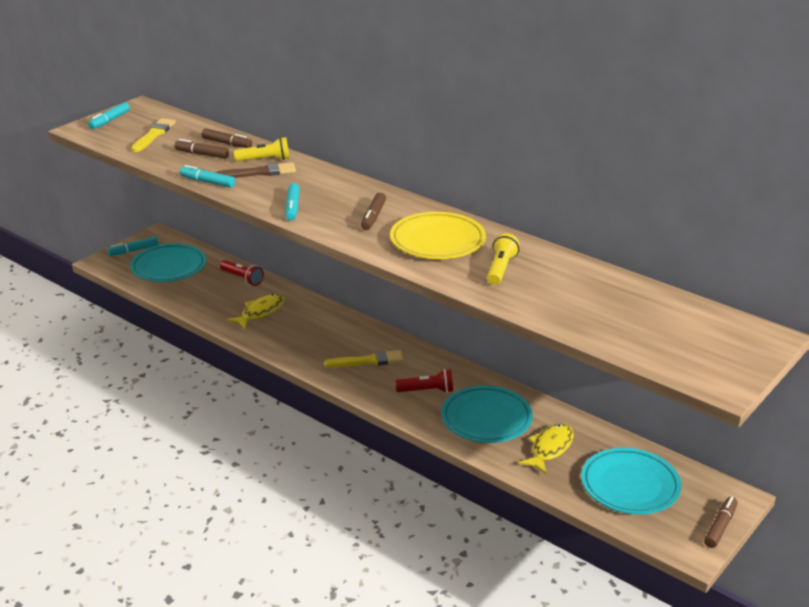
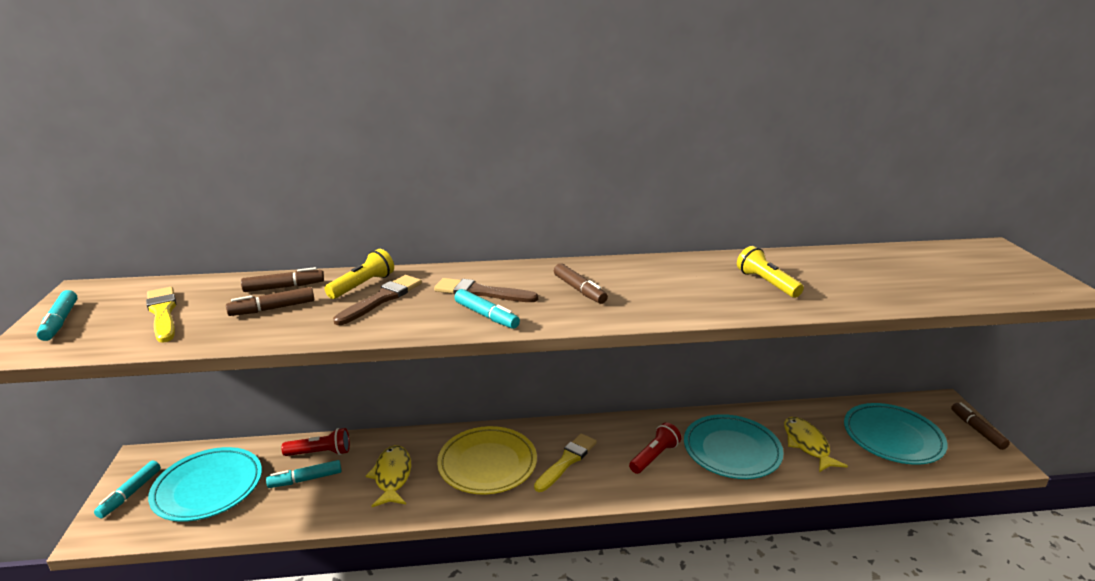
camera: 45 degrees left, 5 degrees down
(207, 182) = (337, 333): turquoise marker -> turquoise marker (305, 479)
(316, 192) = (481, 292): none -> brown brush
(437, 241) = (674, 285): yellow plate -> yellow plate (487, 464)

